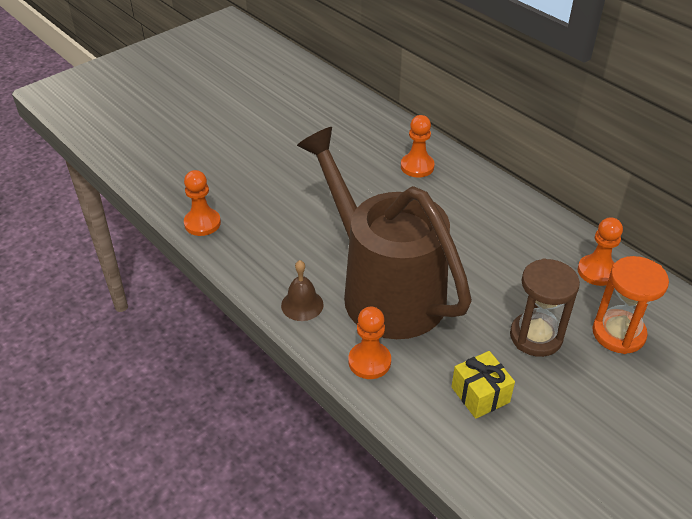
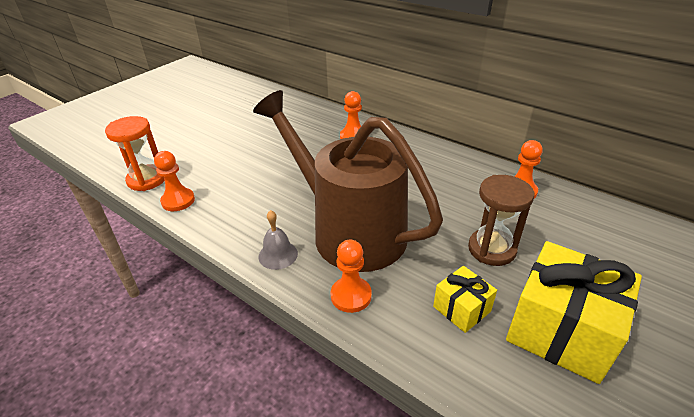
camera: 10 degrees left, 5 degrees down
(302, 305) = (278, 255): brown bell -> grey bell
(575, 433) = (561, 330): none -> yellow gift
(618, 333) = (558, 236): orange hourglass -> orange hourglass (147, 180)

